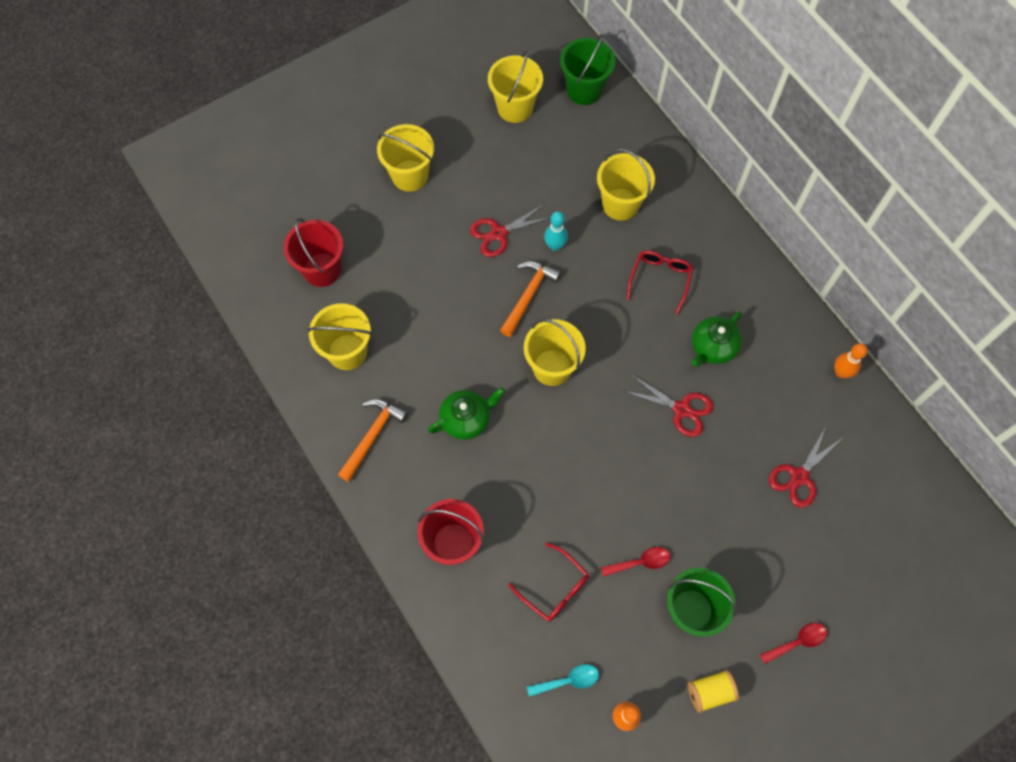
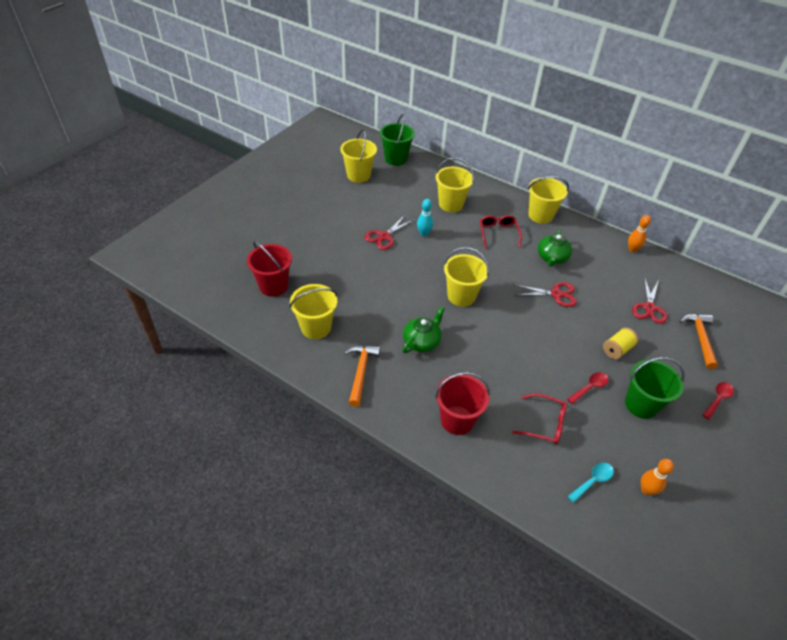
camera: 25 degrees left, 20 degrees down
(410, 175) = (309, 222): yellow bucket -> yellow bucket (540, 215)
(528, 295) = (422, 262): orange hammer -> orange hammer (700, 338)
(709, 692) = (689, 451): yellow spool -> yellow spool (617, 349)

